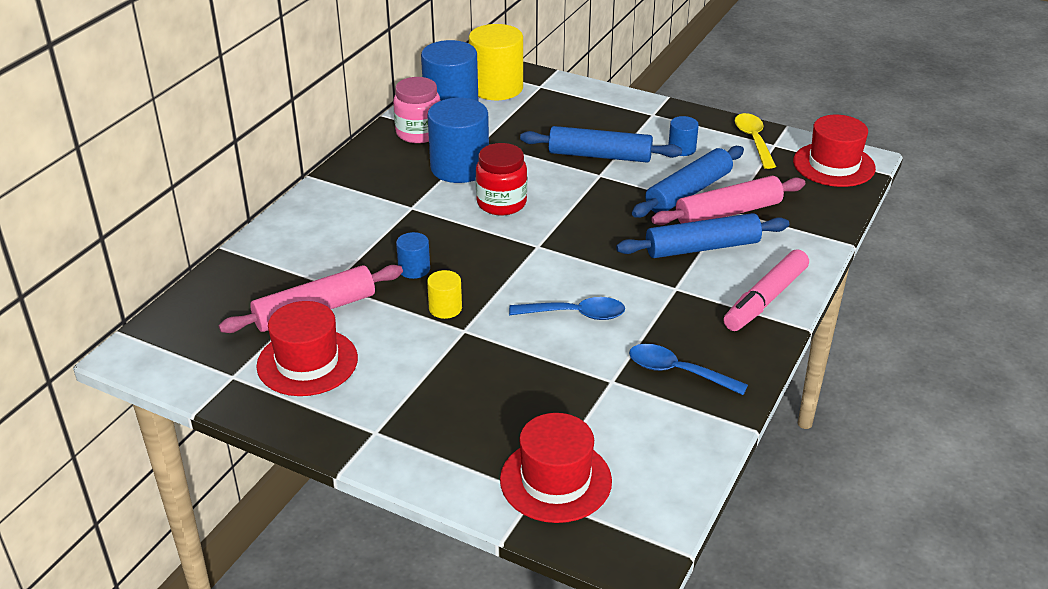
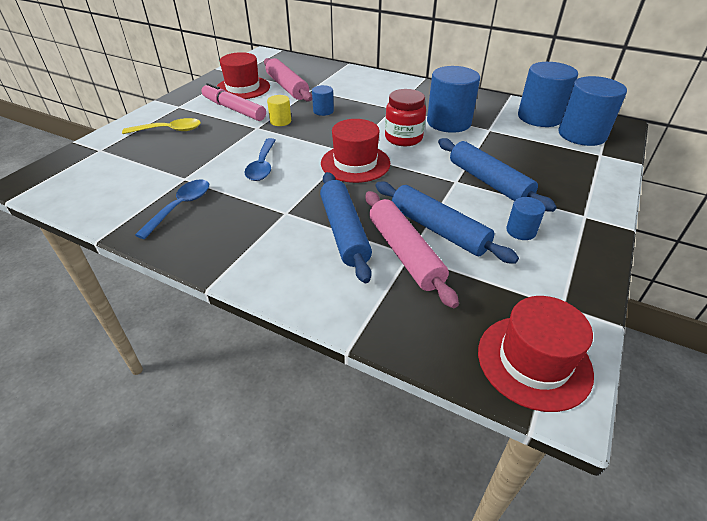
camera: 90 degrees right, 5 degrees up
(418, 133) = (492, 107): pink jar -> none
(496, 88) = (582, 135): yellow cylinder -> blue cylinder
(555, 480) = (105, 156): red hat -> red hat (355, 163)
(600, 155) = (489, 182): blue rolling pin -> blue rolling pin turned 45 degrees counterclockwise
(753, 140) = (564, 288): yellow spoon -> yellow spoon (169, 130)
(765, 299) = (259, 264): pink marker -> pink marker (234, 109)

